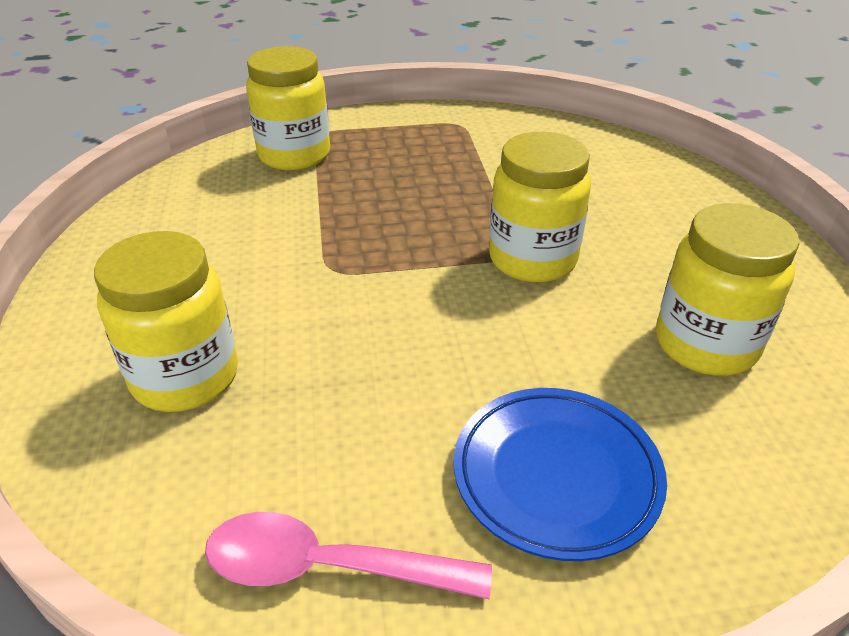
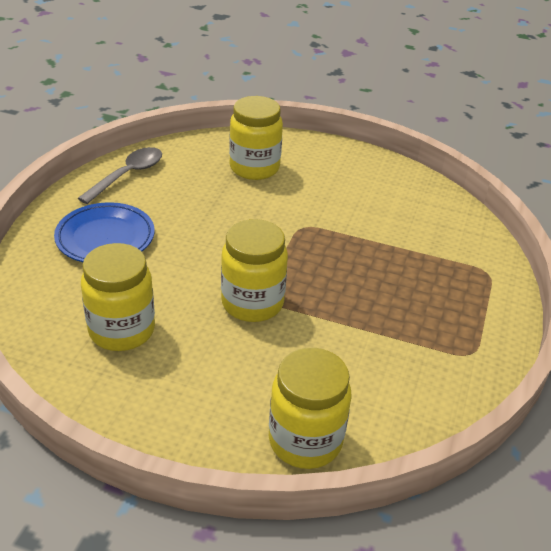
camera: 115 degrees right, 0 degrees up
(294, 155) = (455, 250): yellow jar -> yellow jar (305, 440)
(327, 567) = (128, 175): pink spoon -> grey spoon

